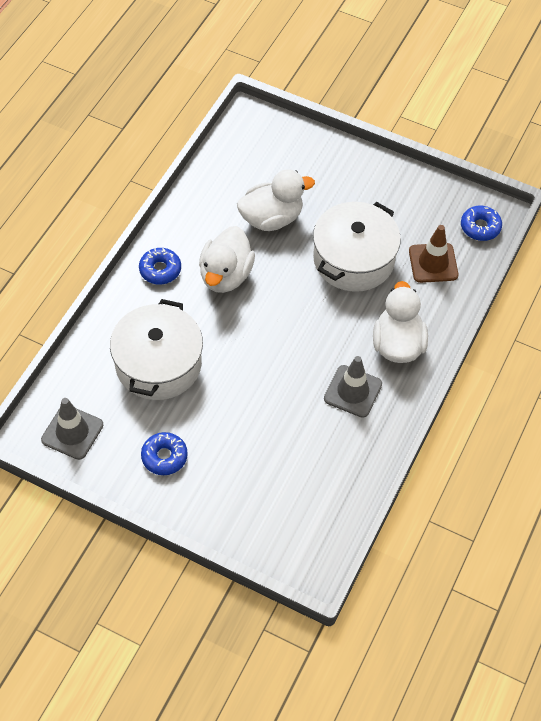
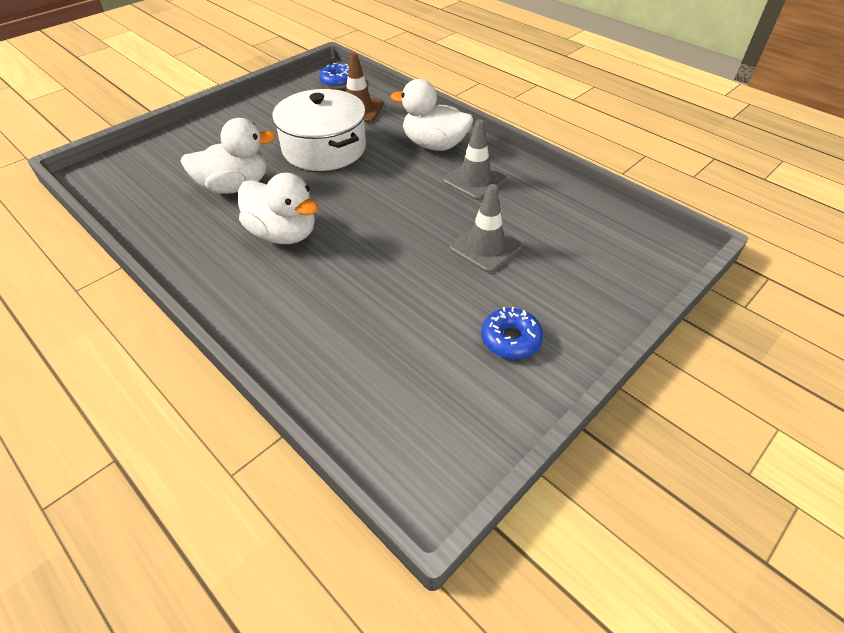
camera: 70 degrees left, 10 degrees down
(72, 432) = (441, 433): grey traffic cone -> grey traffic cone (485, 247)
(158, 364) = (373, 316): white pot -> none
(160, 270) = (236, 286): blue donut -> none
(271, 218) = (235, 186): white duck -> white duck turned 75 degrees clockwise

